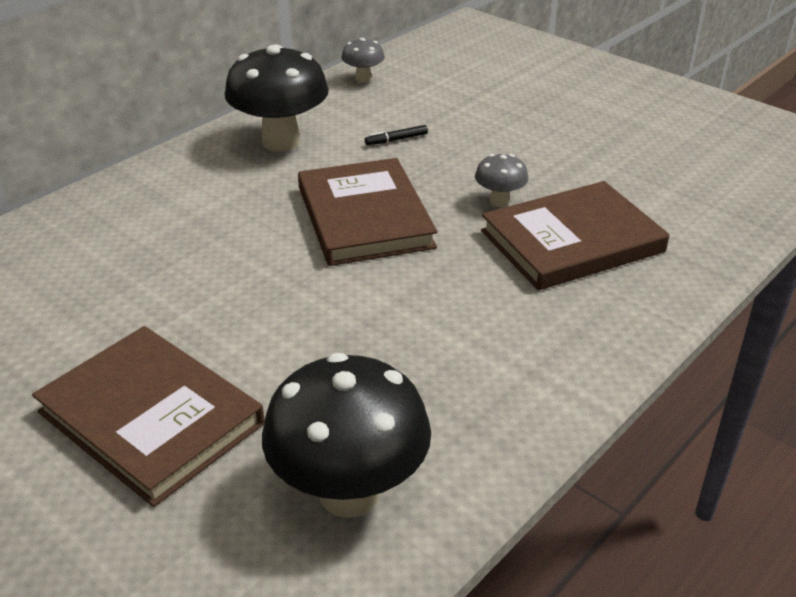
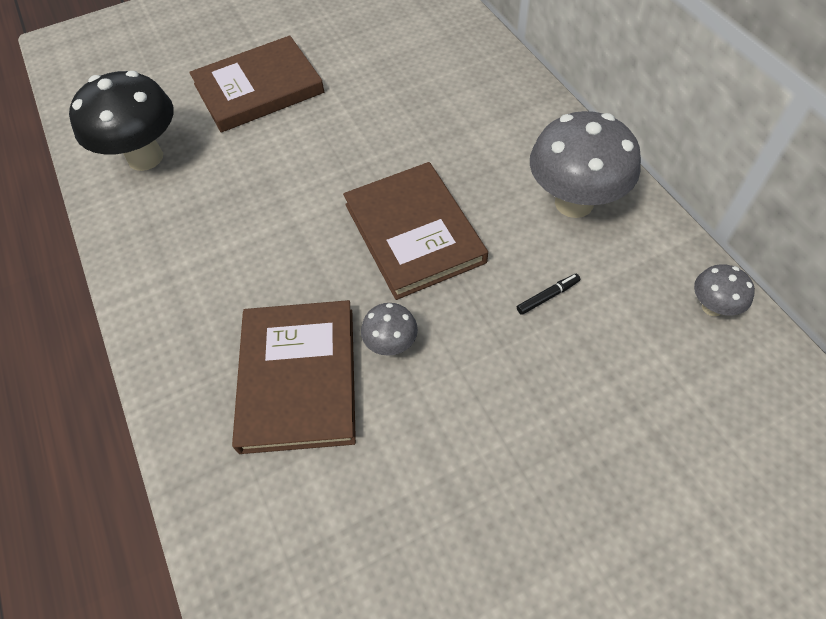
camera: 115 degrees right, 20 degrees up
(281, 141) = (574, 203): black mushroom -> grey mushroom
(364, 217) = (414, 233): brown book -> brown book turned 60 degrees clockwise
(396, 140) = (547, 296): black marker -> black marker turned 60 degrees clockwise

